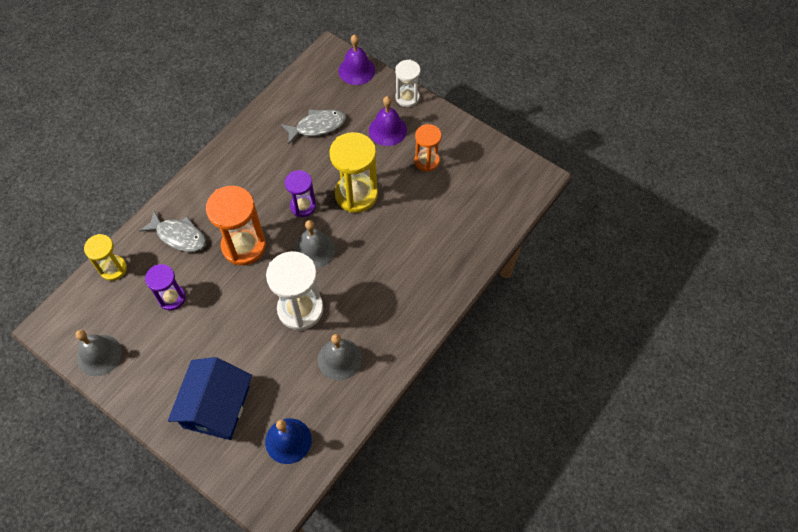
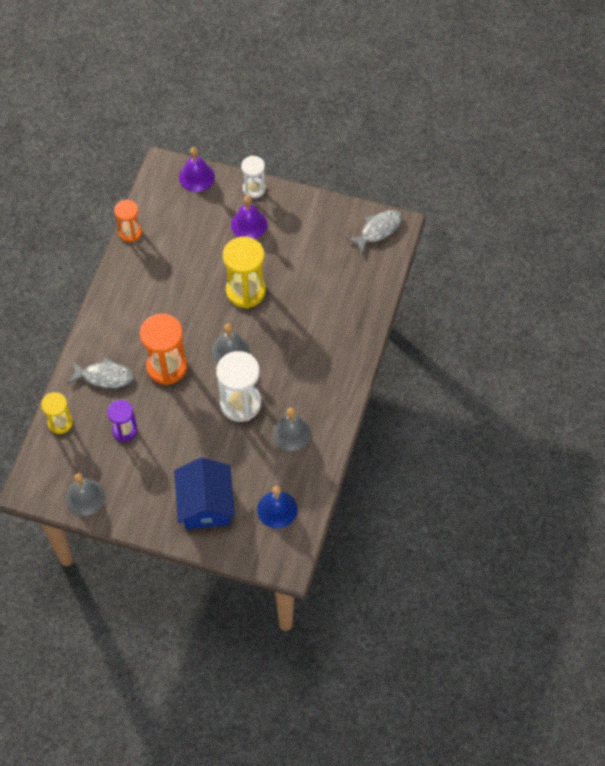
camera: 20 degrees left, 0 degrees up
(303, 206) = (203, 316): purple hourglass -> none
(317, 126) = (184, 240): grey fish -> grey fish (378, 230)
(426, 161) = (295, 242): orange hourglass -> orange hourglass (130, 232)

